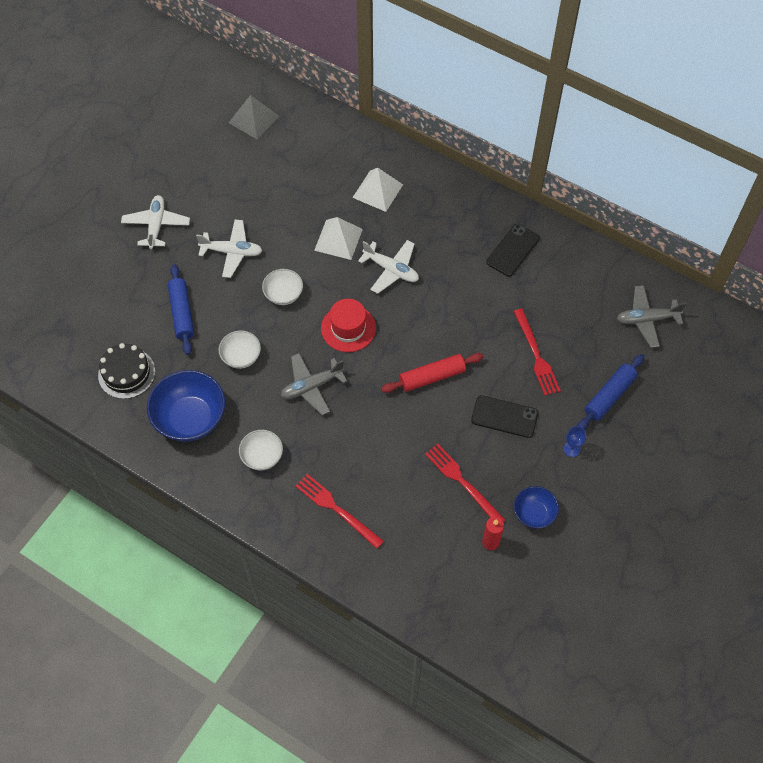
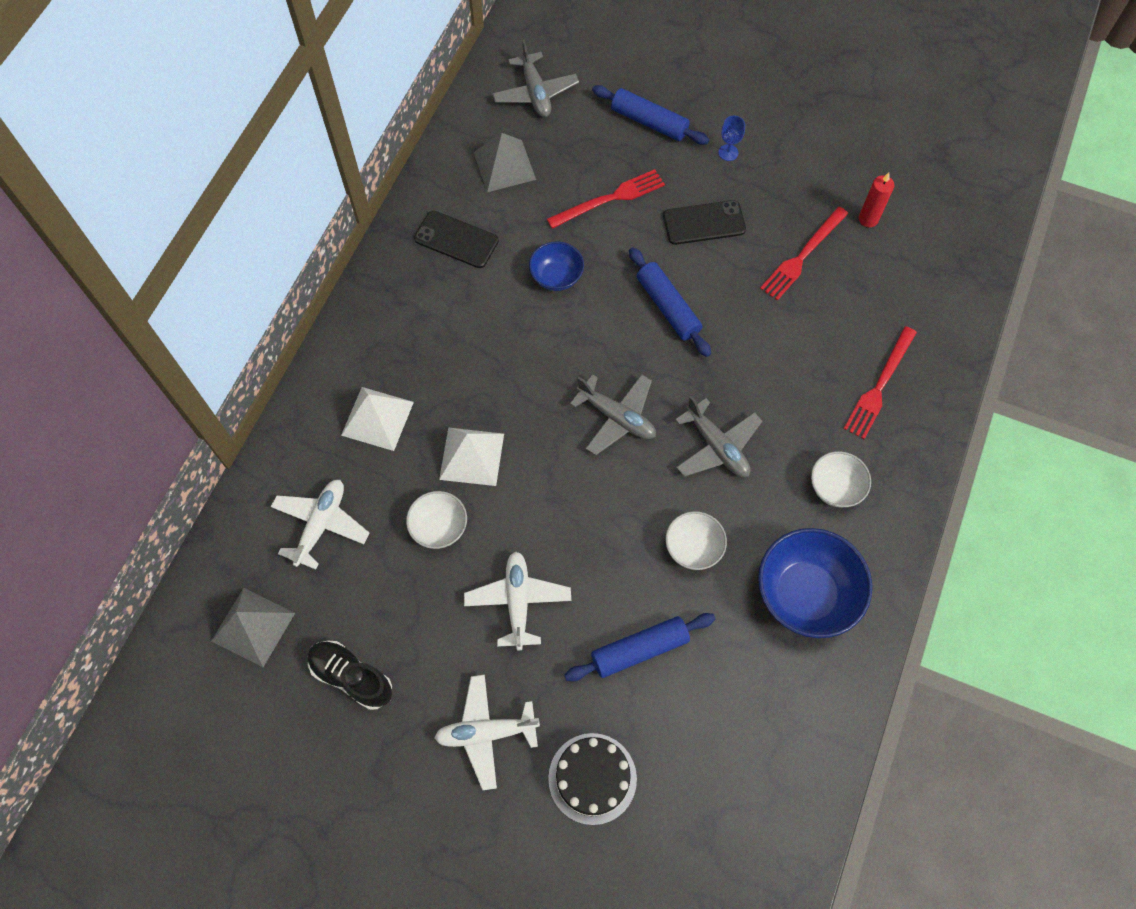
camera: 100 degrees left, 5 degrees up
(126, 373) = (758, 705): black cake -> black cake (592, 778)
(210, 163) = (351, 677): none -> black shoe
(283, 295) = (579, 512): white bowl -> white bowl (439, 527)
(348, 328) = (617, 417): red hat -> grey plane
(391, 270) = (512, 379): white plane -> white plane (321, 524)
(432, 377) = (668, 307): red rolling pin -> blue rolling pin
(504, 417) = (704, 223): black phone -> black phone turned 75 degrees clockwise
(534, 513) = (820, 181): blue bowl -> blue bowl (556, 277)
(576, 289) = (504, 165): none -> grey pyramid

